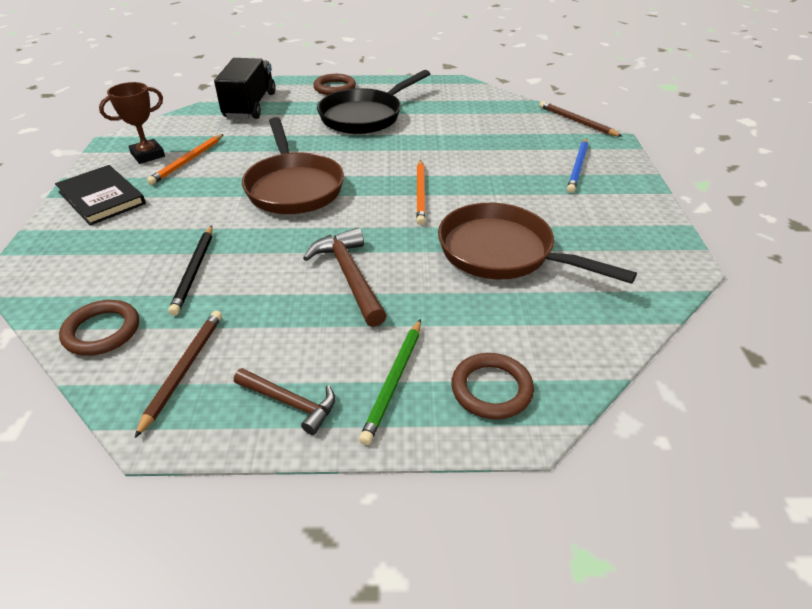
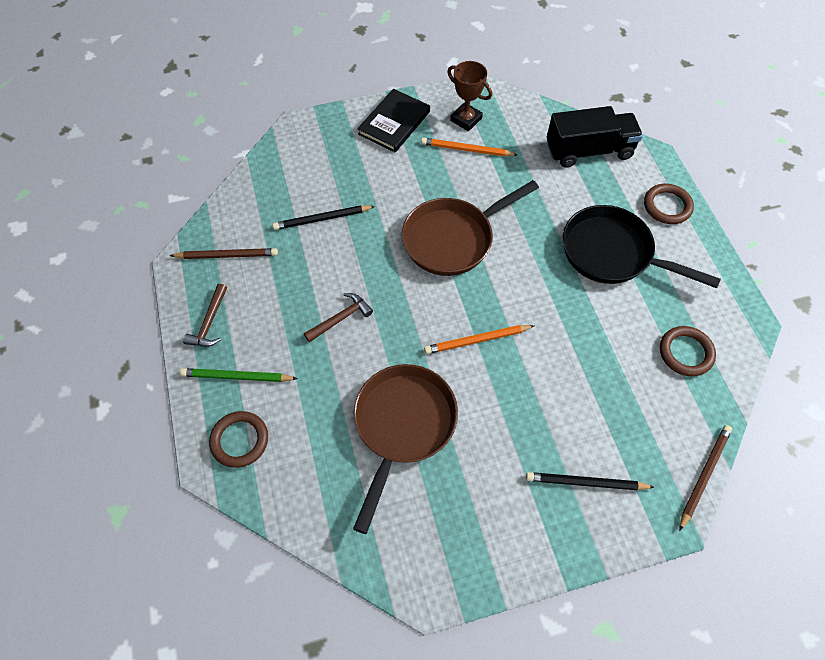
camera: 75 degrees right, 20 degrees up
(102, 331) = (252, 198): brown ring -> brown ring (685, 353)
(350, 276) = (341, 318): brown hammer -> brown hammer, size x0.65
(578, 167) = (586, 483): blue pencil -> black pencil

